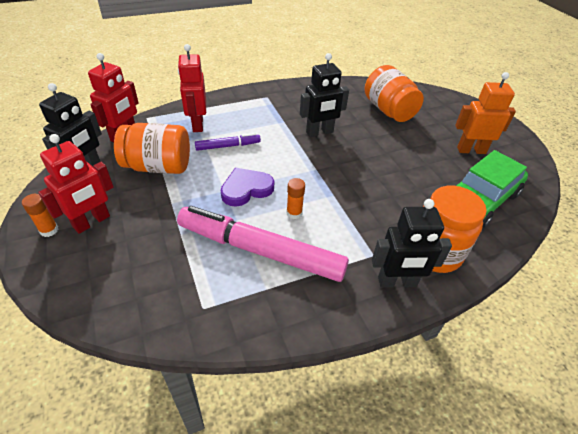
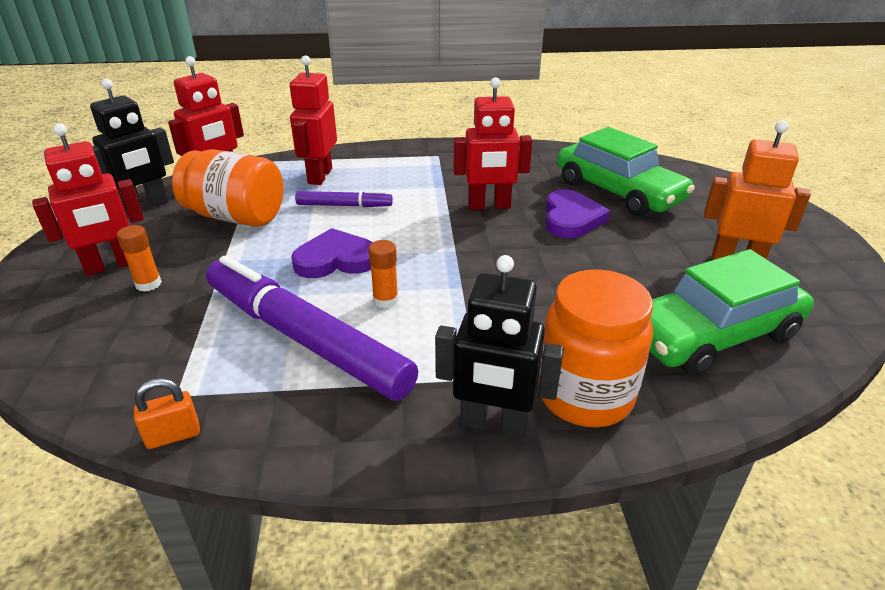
camera: 20 degrees right, 10 degrees down
(49, 230) = (55, 266): orange glue stick -> orange glue stick (148, 284)
(219, 336) = (173, 435): none -> orange padlock
(260, 250) = (305, 338): pink marker -> purple marker
(319, 132) = (489, 206): black robot -> red robot
(372, 134) = (571, 218): none -> purple heart
(388, 110) = (618, 191): orange jar -> green car

